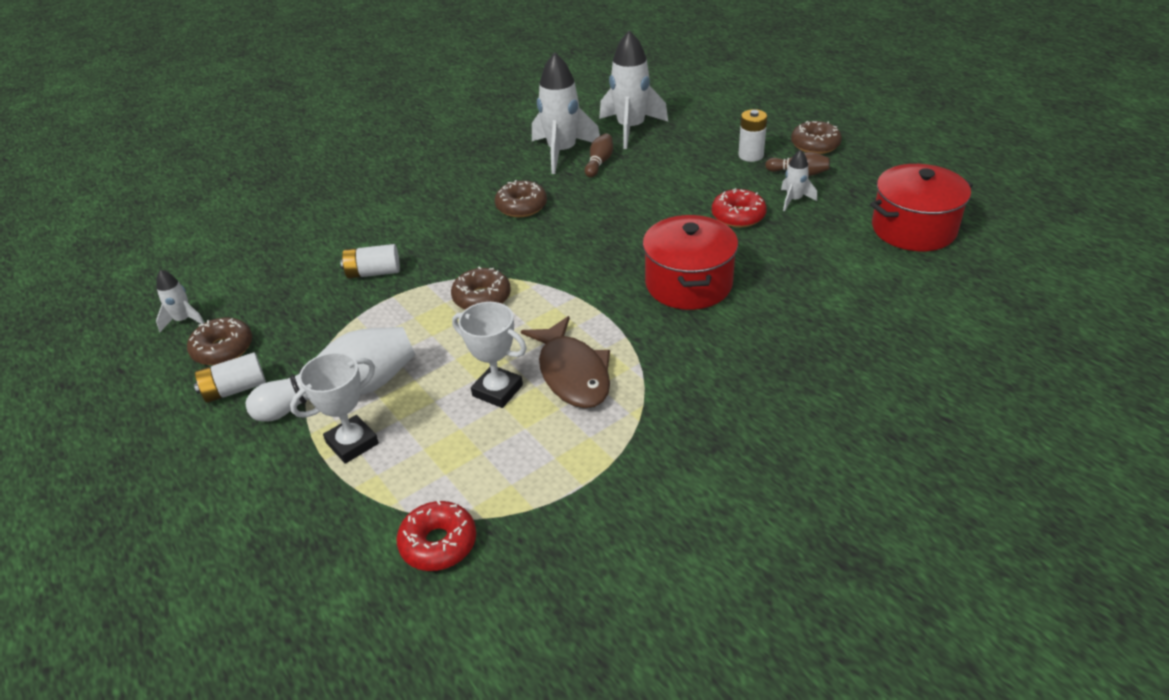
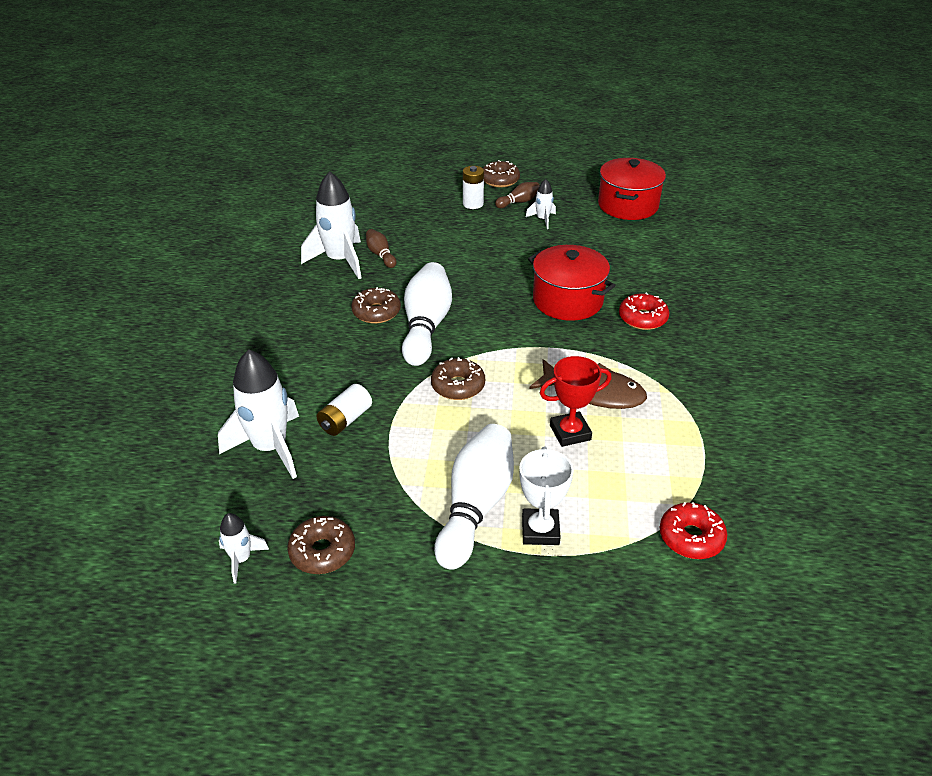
camera: 50 degrees left, 0 degrees up
(235, 389) = (389, 567): white battery -> none
(497, 390) = (570, 432): white trophy -> red trophy
(537, 238) = (426, 326): none -> white bowling pin
(631, 129) = (363, 222): white rocket -> white rocket (270, 448)
(738, 216) = (527, 245): red donut -> red donut (642, 318)

